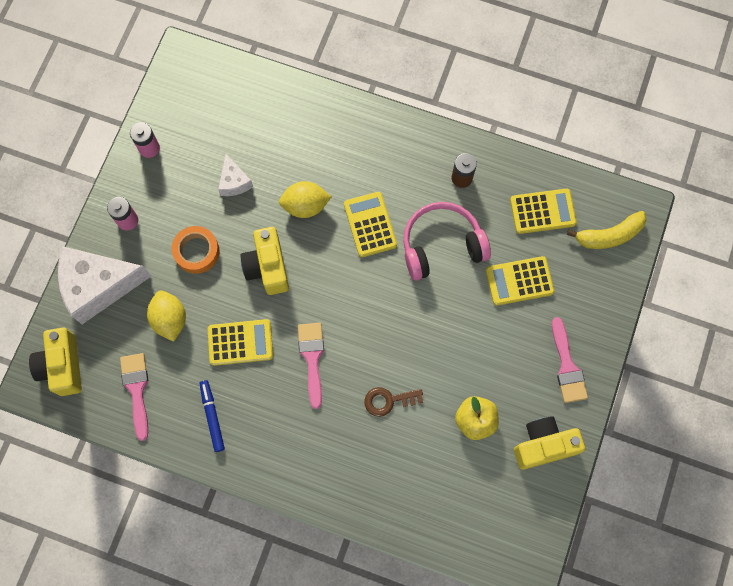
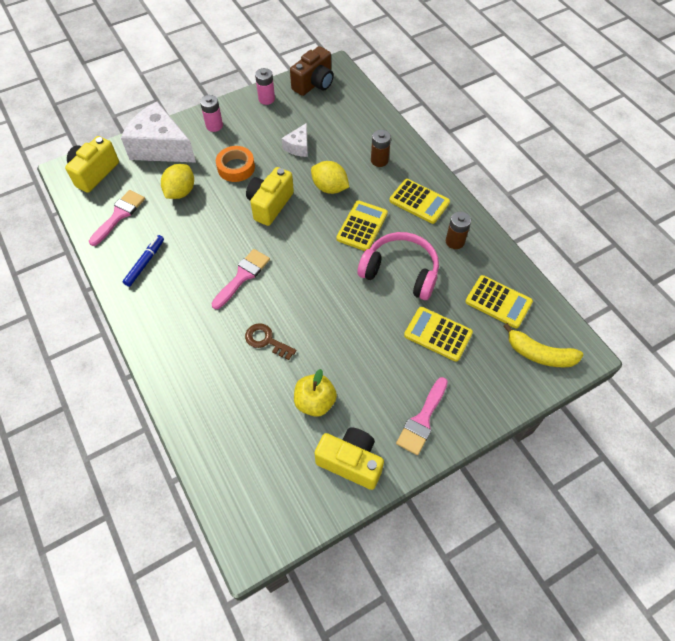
camera: 40 degrees right, 15 degrees down
(180, 93) = (314, 84): none -> brown camera
(240, 342) = (208, 234): yellow calculator -> yellow calculator (419, 202)
(324, 139) = (379, 160): none -> brown battery

